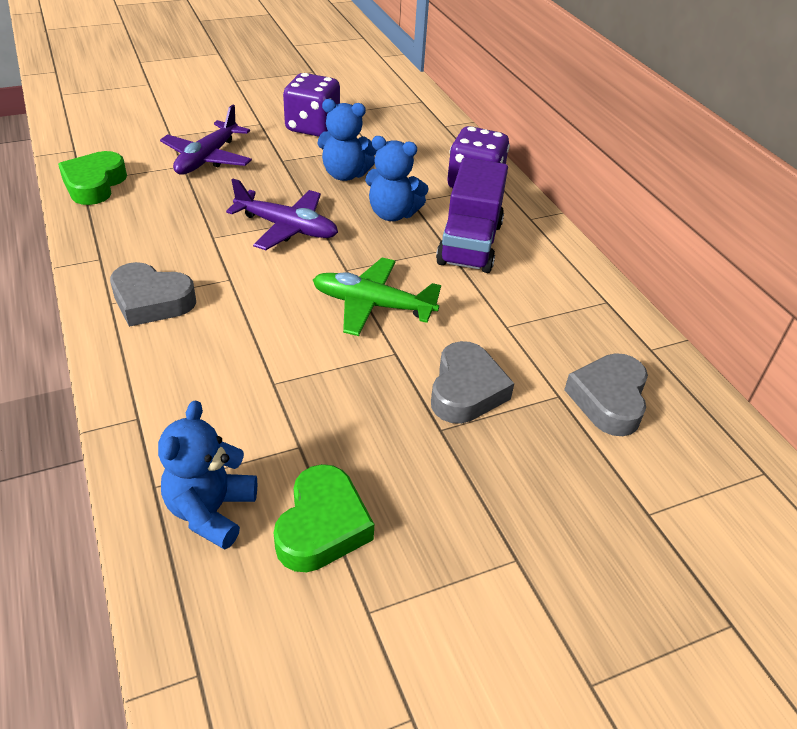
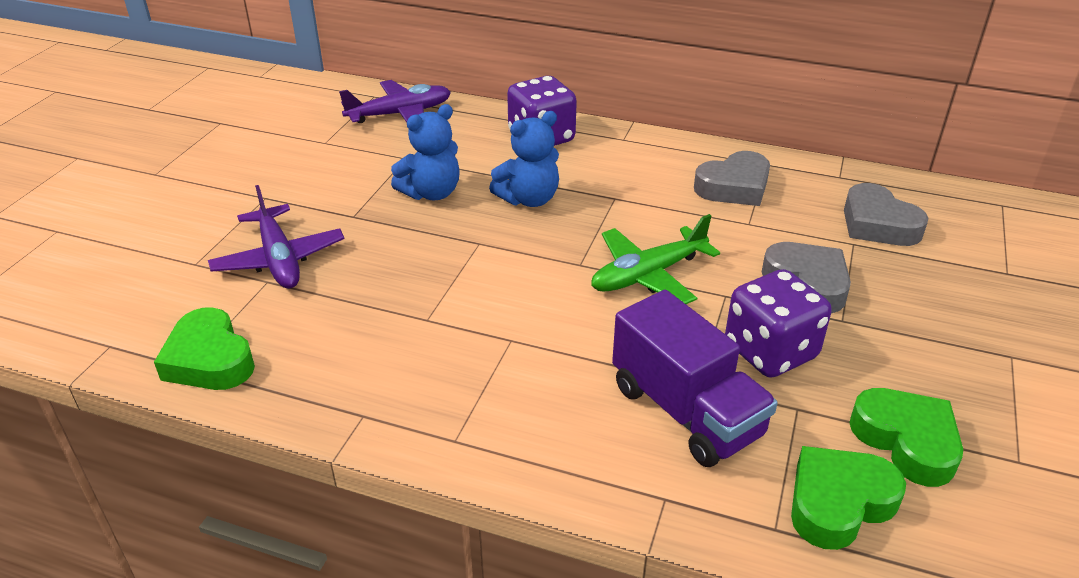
camera: 45 degrees left, 5 degrees down
(151, 301) = (486, 408): grey heart -> grey heart (734, 187)
(211, 511) = (838, 503): blue teddy bear -> green heart
(287, 228) = (473, 266): purple plane -> purple plane (400, 114)
(312, 127) = (323, 171): purple dice -> purple dice (770, 351)
(470, 244) = (622, 184): purple truck -> purple truck (686, 411)

